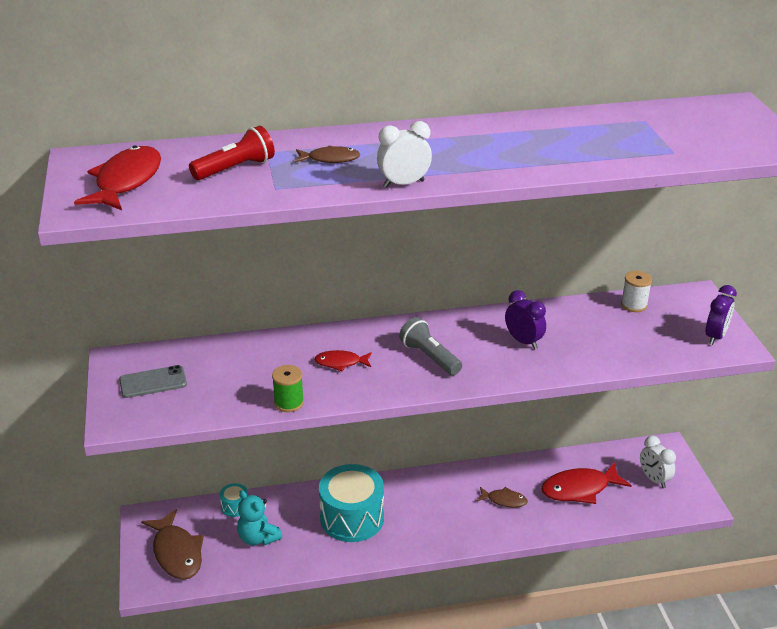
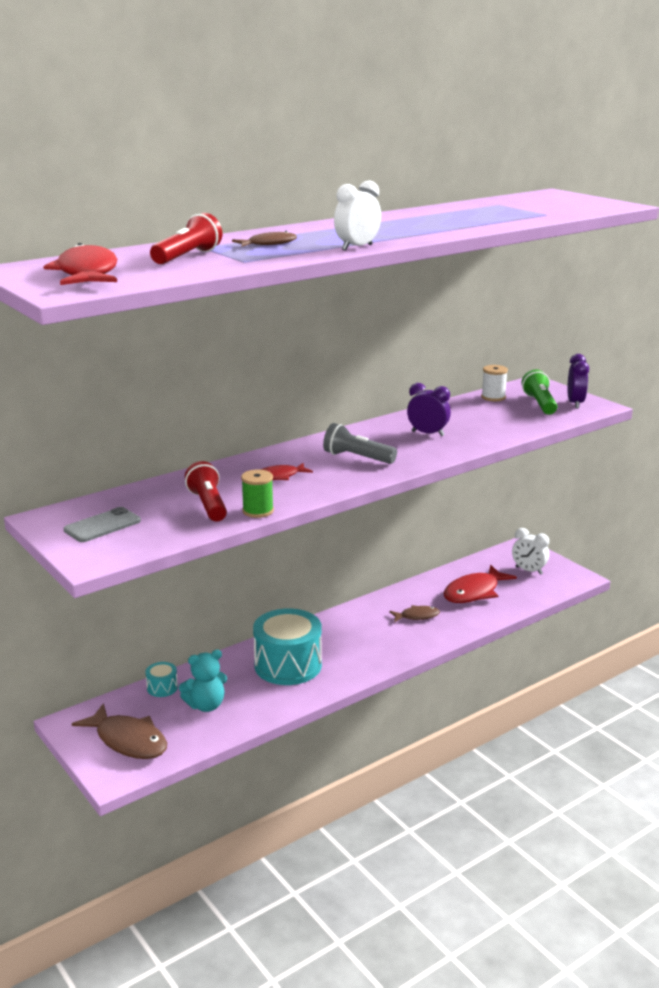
camera: 25 degrees left, 10 degrees down
(254, 382) = (208, 505): none -> red flashlight
(258, 538) = (206, 705): turquoise teddy bear -> turquoise teddy bear turned 45 degrees counterclockwise
(675, 327) = (540, 404): none -> green flashlight

